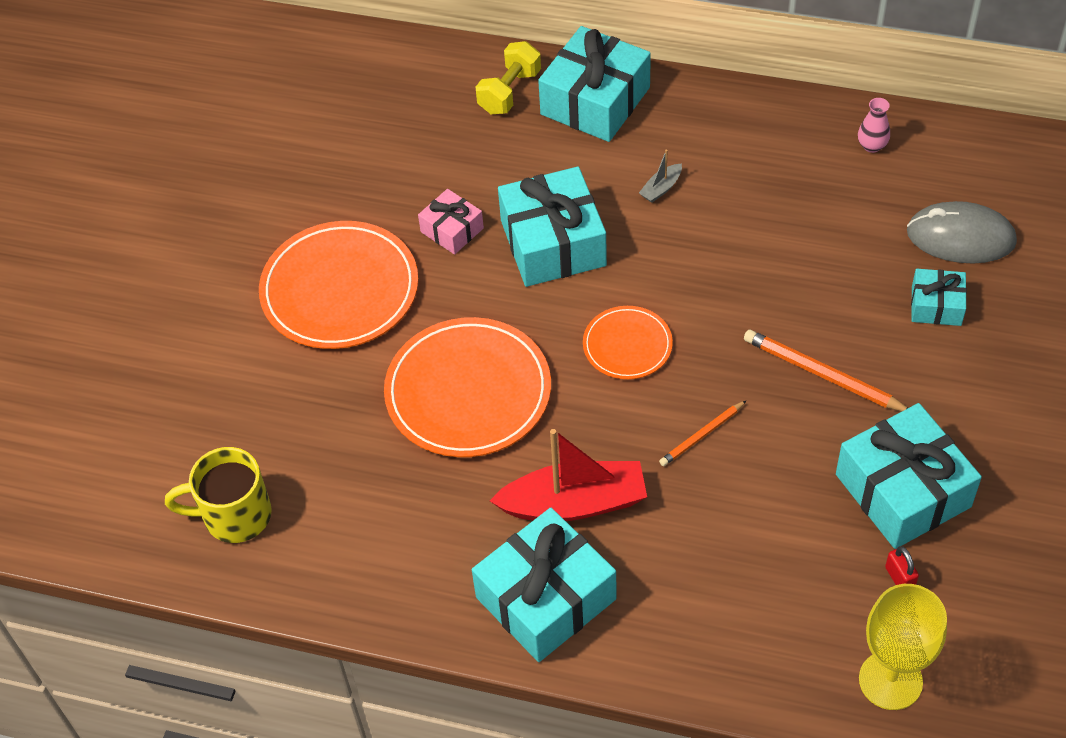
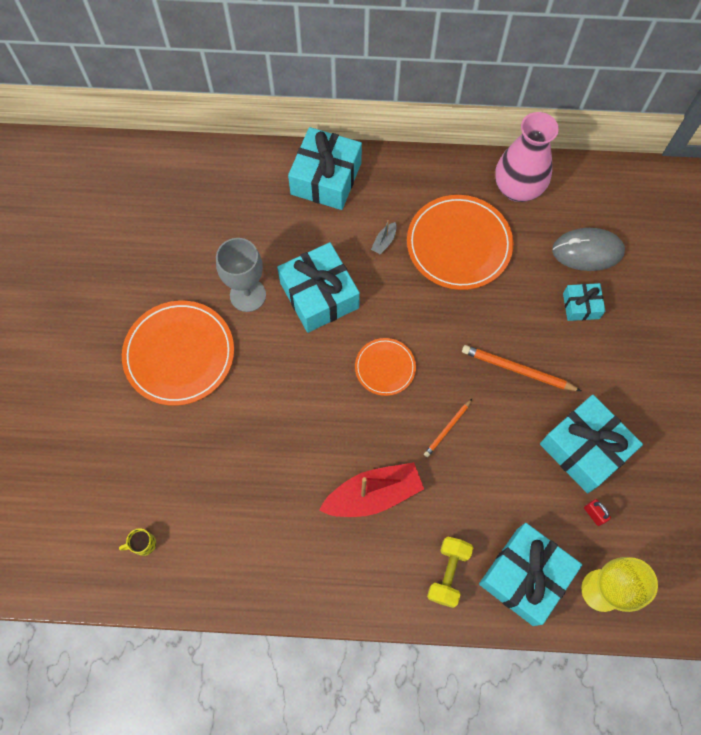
camera: 15 degrees left, 15 degrees up
(234, 515) = (143, 544): yellow mug -> yellow mug, size x0.50
(452, 230) = (248, 295): pink gift -> grey goblet
(468, 392) = (284, 421): orange plate -> orange plate (459, 244)
(509, 92) = (265, 179): yellow dumbbell -> yellow dumbbell (448, 573)
(546, 598) = (368, 570): turquoise gift -> turquoise gift (525, 576)
(872, 146) = (517, 189): pink vase -> pink vase, size x2.49

